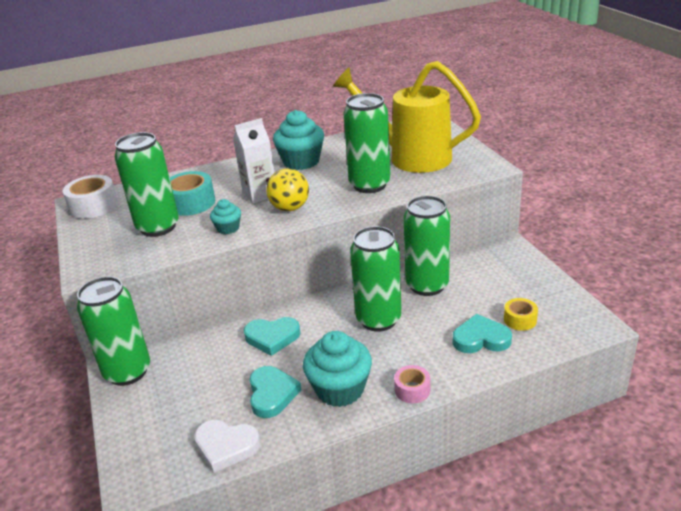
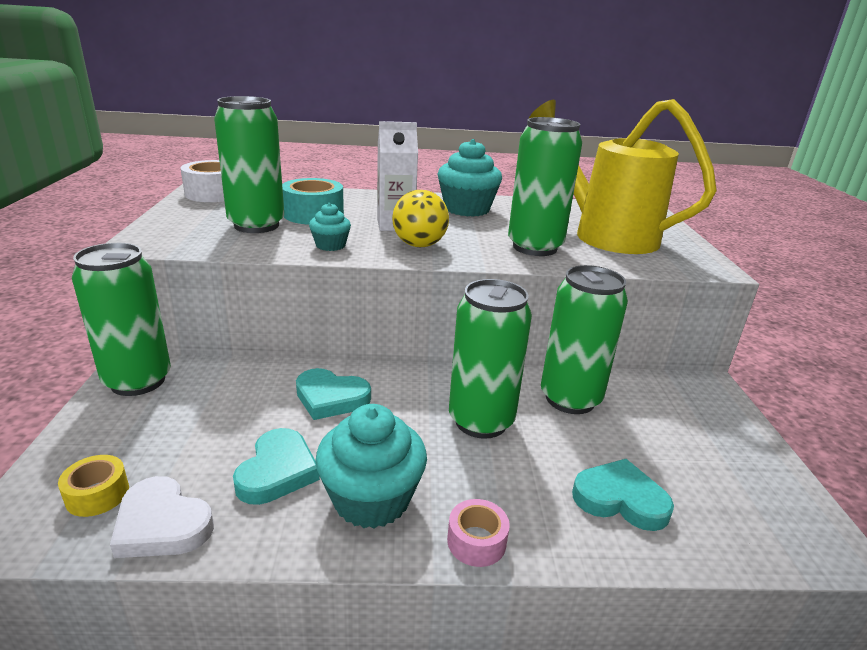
camera: 15 degrees right, 5 degrees down
(520, 320) = (694, 491): yellow tape -> yellow tape (97, 494)

